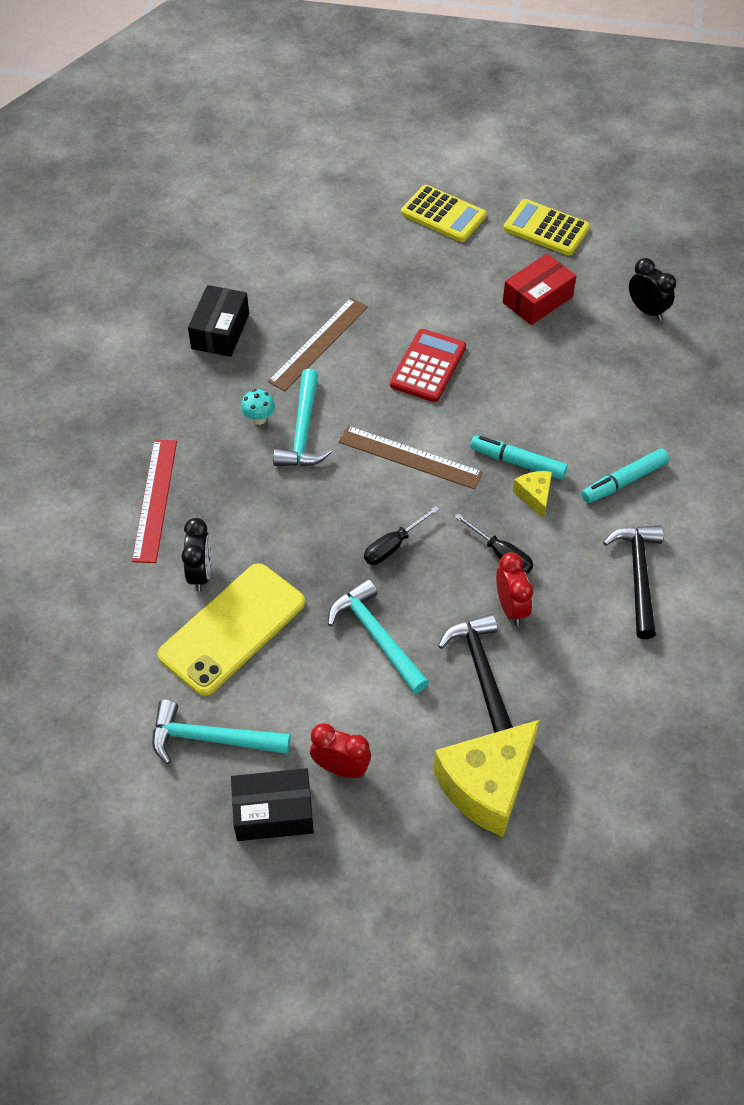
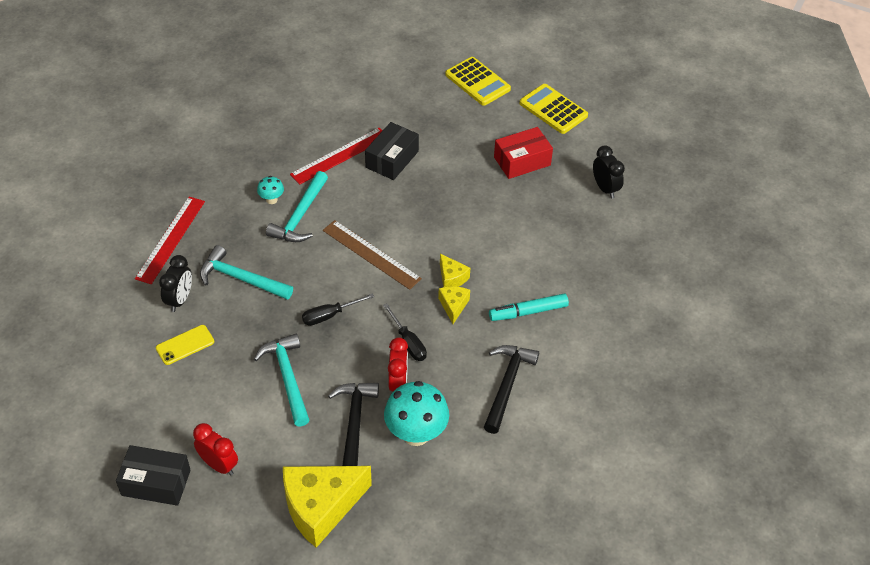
camera: 15 degrees right, 5 degrees down
(211, 738) = (135, 418): turquoise hammer -> turquoise hammer (241, 278)
(220, 331) = (271, 130): black box -> black box (392, 159)
(232, 629) = (185, 345): yellow phone -> yellow phone, size x0.47
(318, 344) = (340, 155): brown ruler -> red ruler
(428, 366) = (415, 191): red calculator -> none
(518, 462) = (452, 278): turquoise marker -> yellow cheese
(559, 664) = (416, 434): none -> turquoise mushroom

